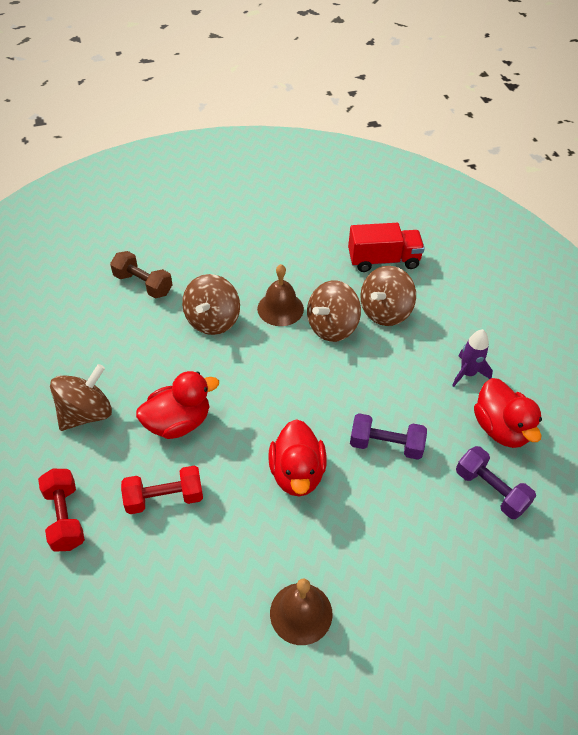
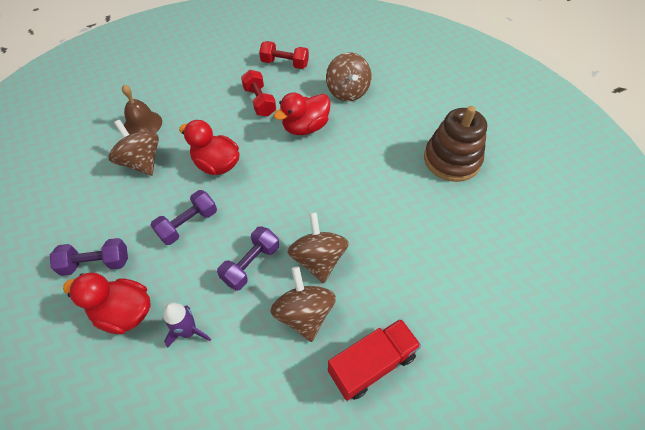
camera: 125 degrees right, 5 degrees up
(143, 284) = (451, 160): brown dumbbell -> brown stacking toy
(164, 498) = (259, 101): red dumbbell -> red dumbbell turned 45 degrees counterclockwise
(178, 423) = (305, 127): red duck -> red duck turned 45 degrees clockwise
(213, 320) = (383, 184): brown spinning top -> brown spinning top (142, 162)
(280, 308) = (365, 234): brown bell -> none
(378, 369) = (251, 264): none -> purple dumbbell
(383, 260) = (372, 364): red truck -> red truck turned 150 degrees counterclockwise

